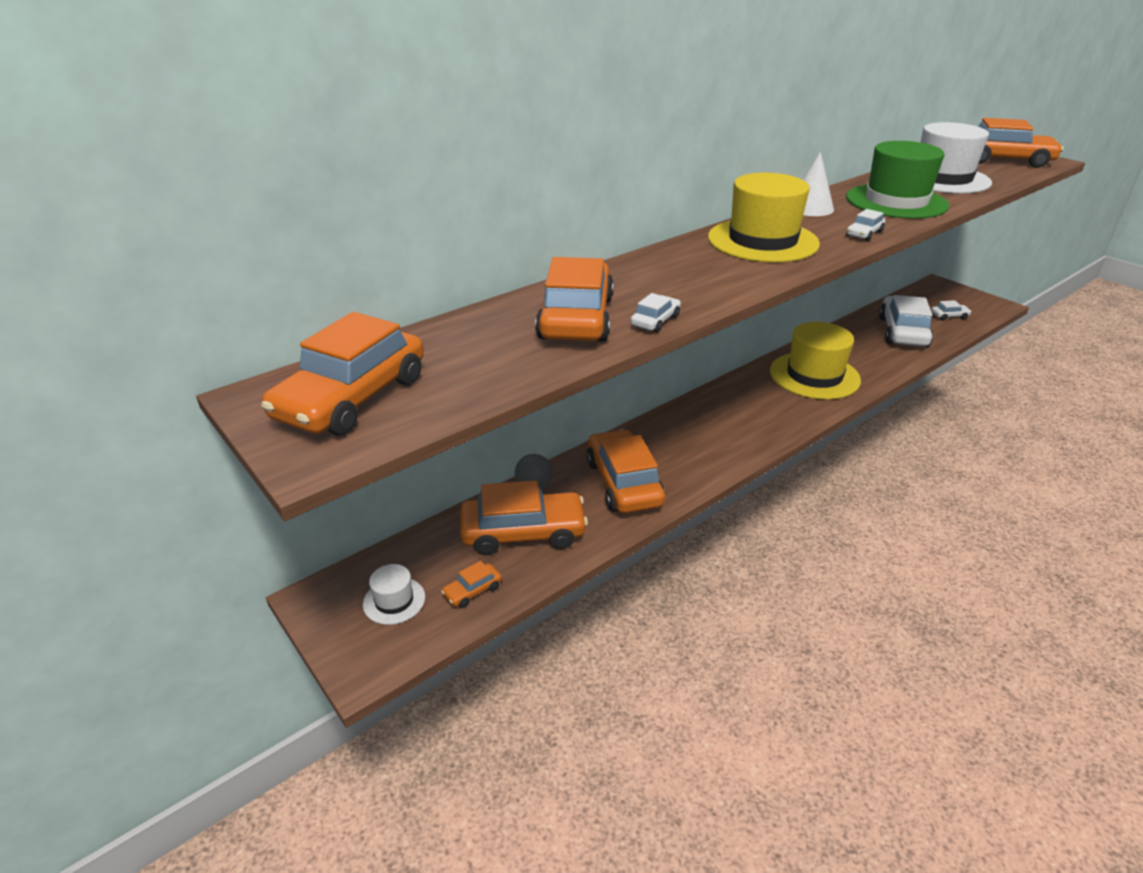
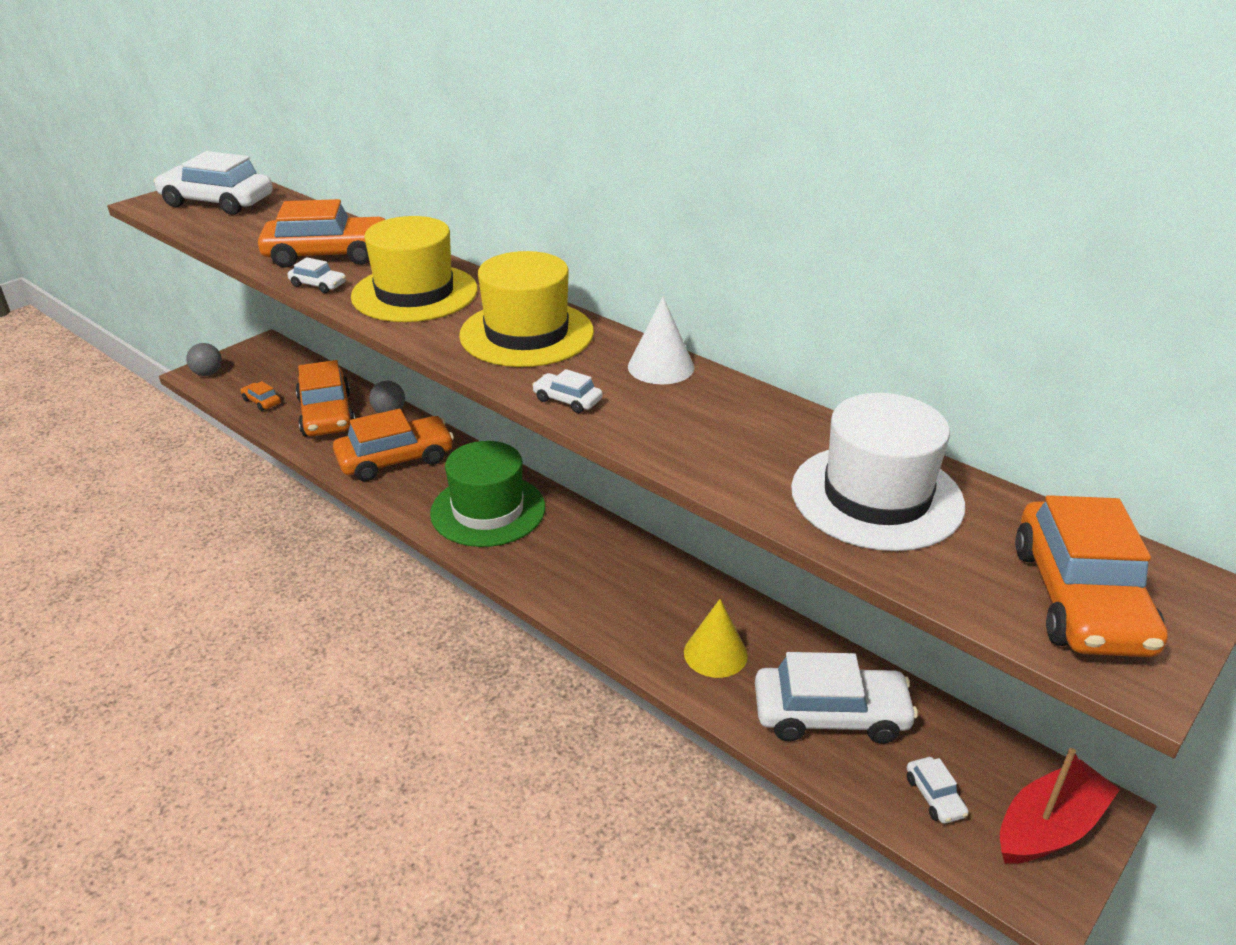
camera: 80 degrees right, 0 degrees up
(352, 398) = (217, 202): orange car -> white car
(369, 655) = (208, 373): none -> grey ball
(394, 600) = (257, 373): white hat -> none
(814, 375) = (643, 599): yellow hat -> yellow hat (414, 293)
(862, 357) = (715, 653): none -> yellow cone
(896, 201) = (720, 437): green hat -> green hat (488, 510)
(956, 295) = (1049, 827): none -> red boat

